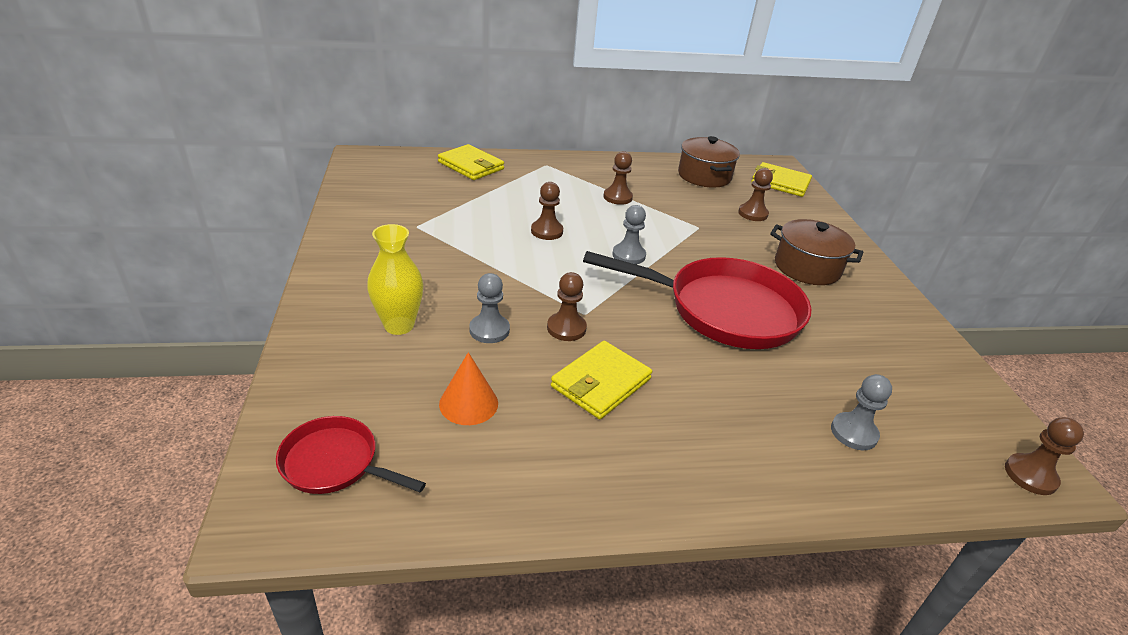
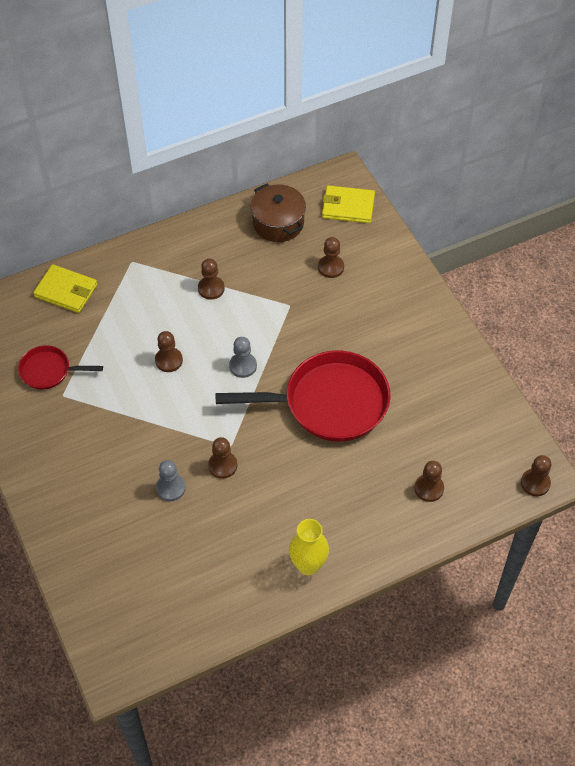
camera: 15 degrees left, 20 degrees up
(335, 463) = (129, 627): red pan -> red pan (49, 371)
(399, 325) = (107, 507): yellow vase -> yellow vase (308, 565)
(468, 403) = (185, 556): orange cone -> none
(601, 383) = (262, 507): yellow wallet -> none
(807, 267) = (384, 326): brown pot -> none
(853, 433) = (429, 488): grey pawn -> brown pawn

